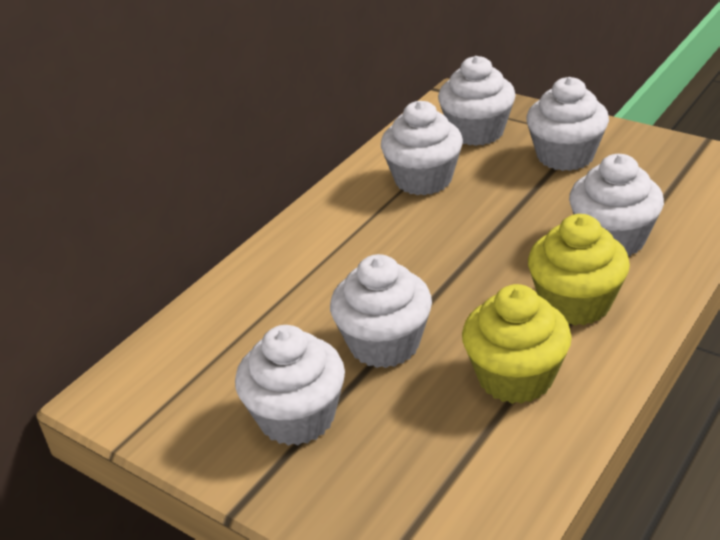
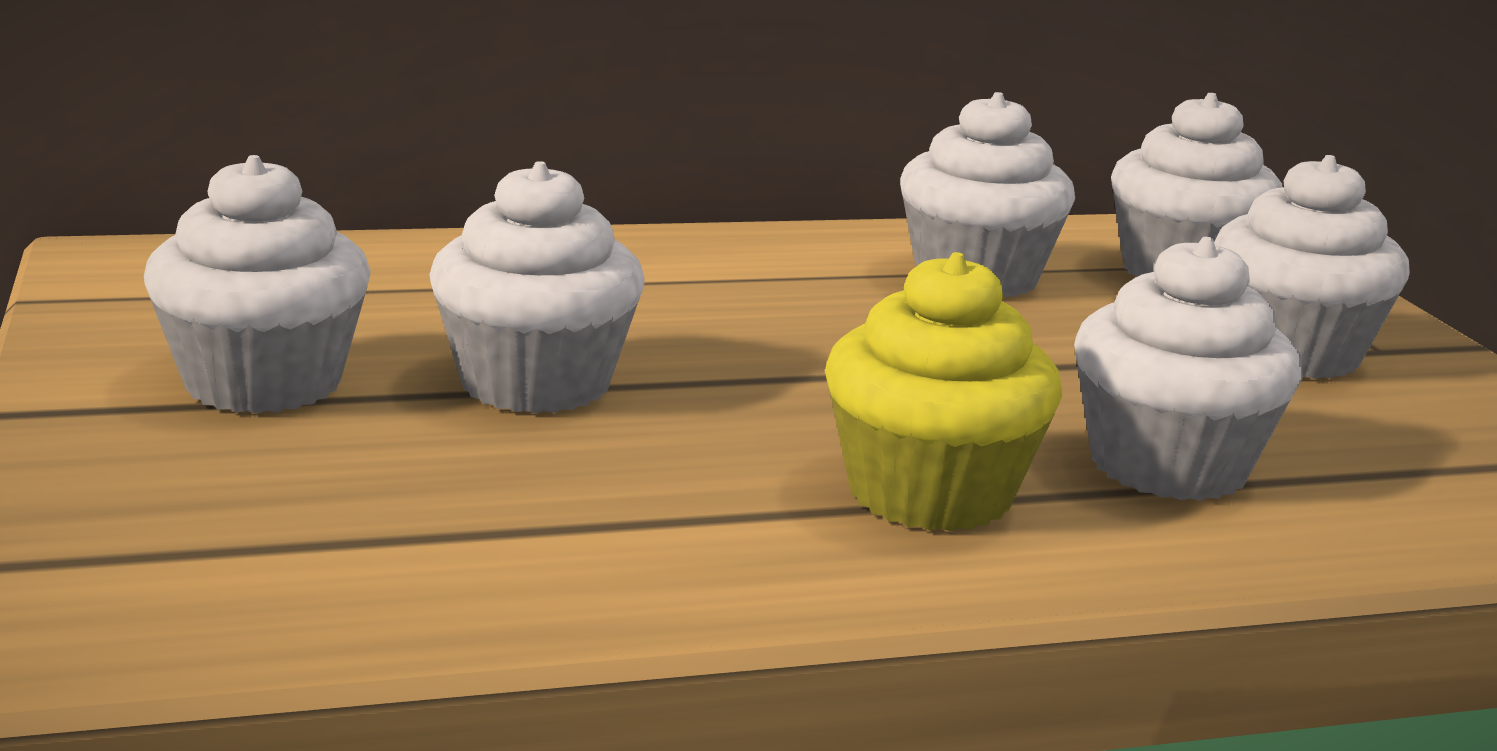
camera: 35 degrees right, 15 degrees down
(515, 377) = (640, 509): yellow cupcake -> none

